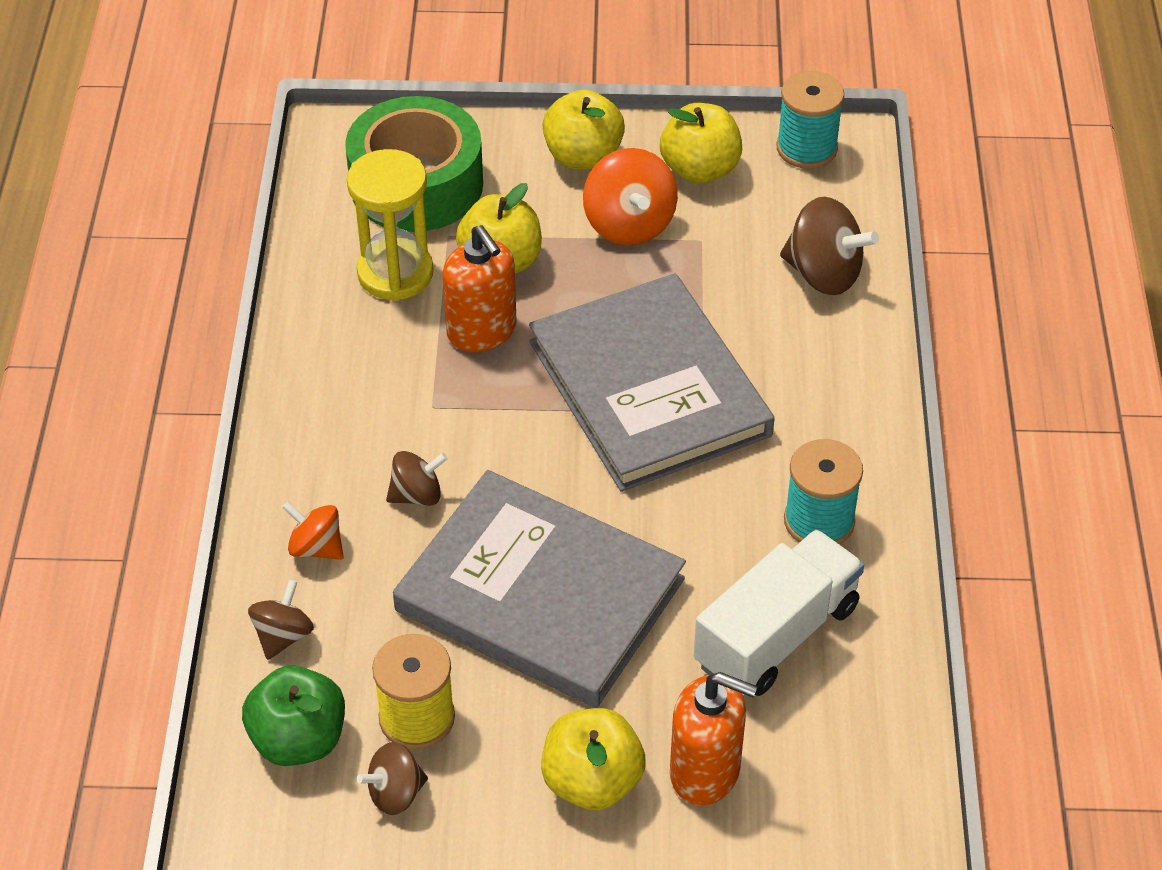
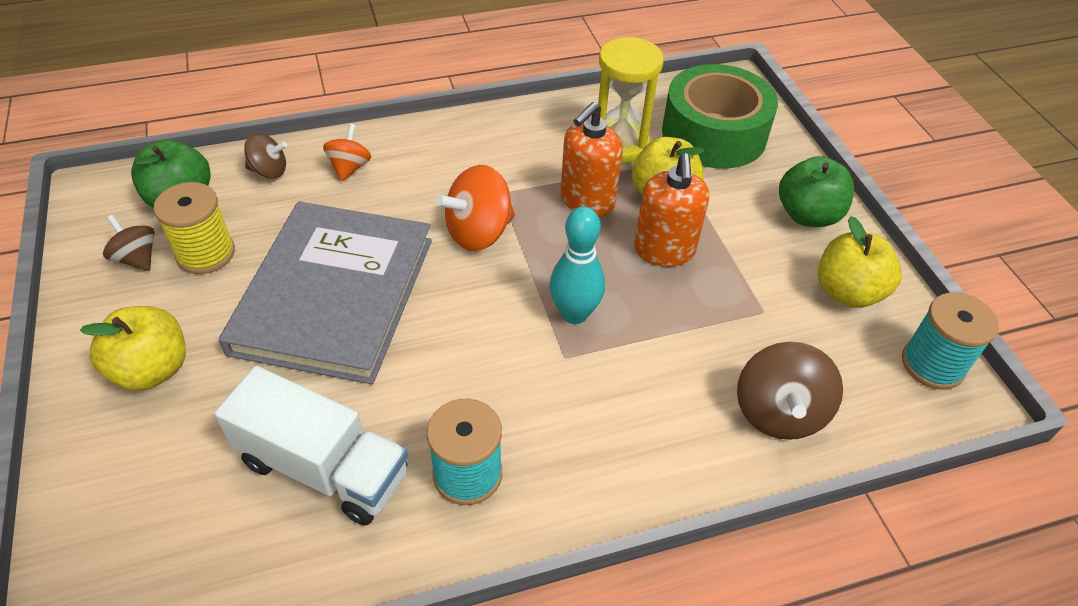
camera: 70 degrees right, 0 degrees up
(417, 495) = (412, 205): brown spinning top -> none
(583, 157) = (807, 215): yellow apple -> green apple
(629, 224) = (751, 260): orange spinning top -> orange spinning top (478, 233)
(649, 388) = (574, 314): grey book -> turquoise bowling pin
(705, 772) = (166, 446): orange soap dispenser -> orange soap dispenser (664, 250)

